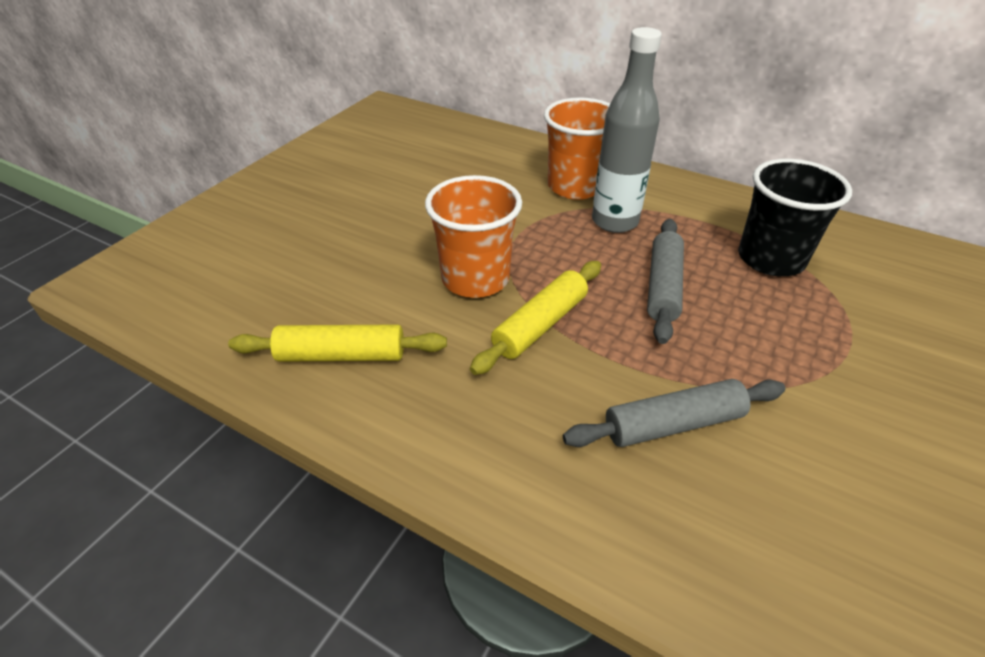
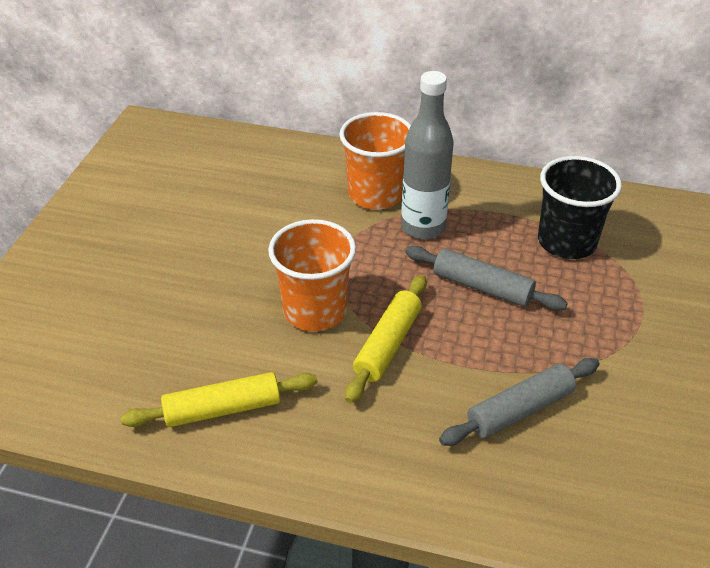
camera: 15 degrees left, 0 degrees up
(663, 287) = (482, 287): grey rolling pin -> grey rolling pin turned 60 degrees counterclockwise

